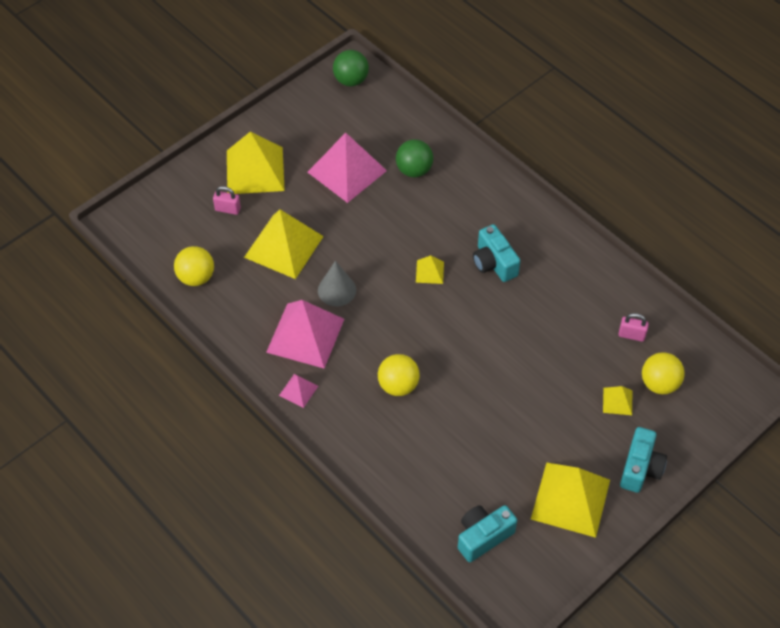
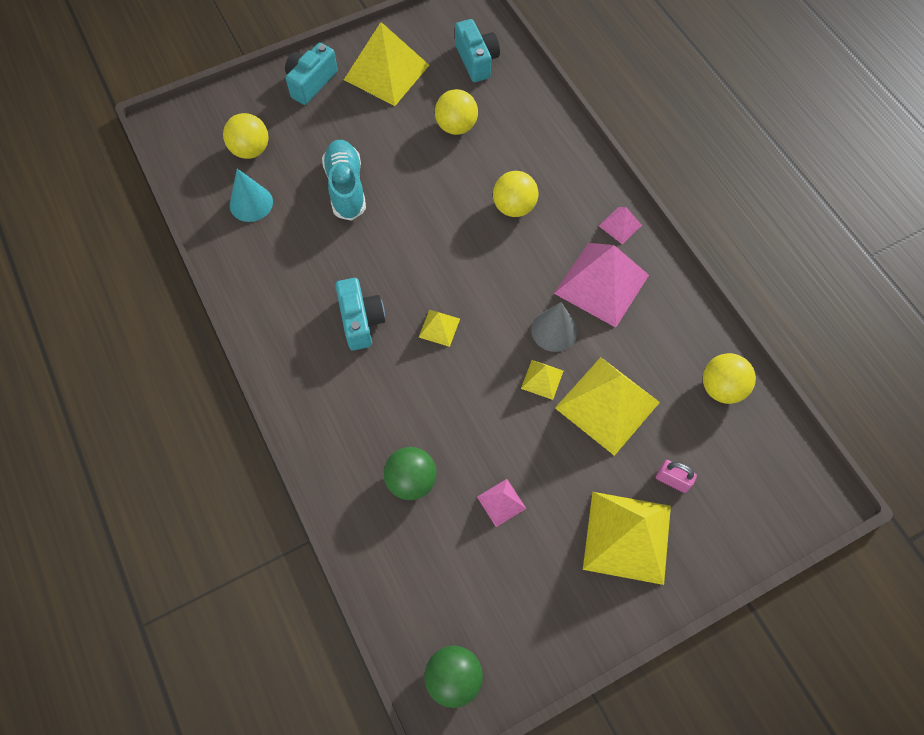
camera: 165 degrees left, 10 degrees up
(347, 171) = (501, 502): pink pyramid -> pink pyramid, size x0.46
(478, 454) = (456, 126): none -> yellow ball
(483, 536) = (476, 60): turquoise camera -> turquoise camera turned 90 degrees counterclockwise
(555, 369) = (346, 187): none -> turquoise shoe
(617, 401) = (300, 143): yellow pyramid -> yellow pyramid (542, 379)
(631, 335) = (251, 203): pink padlock -> turquoise cone

